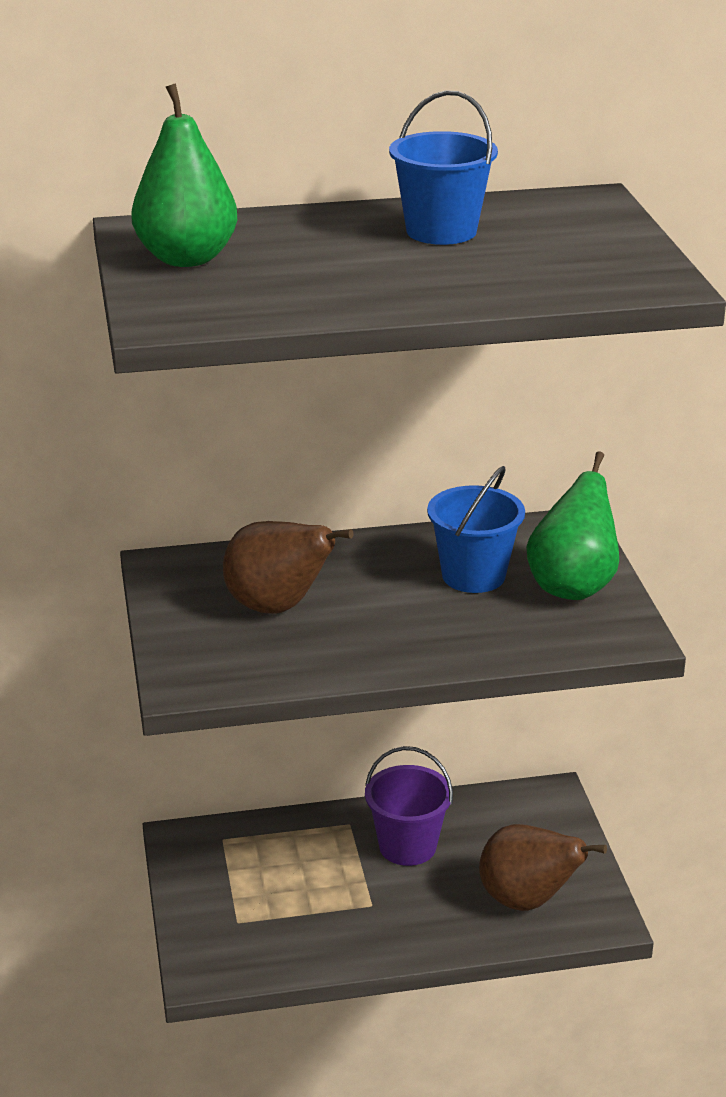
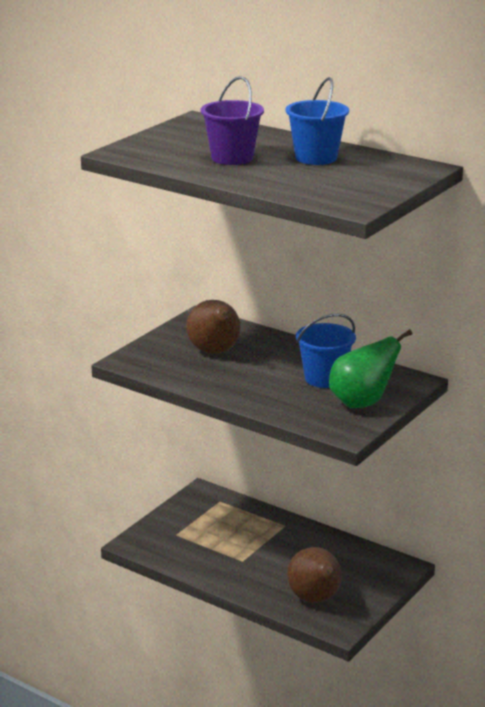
camera: 45 degrees right, 5 degrees down
(186, 258) = (185, 135): green pear -> none
(407, 846) = (296, 548): purple bucket -> purple bucket (232, 158)

